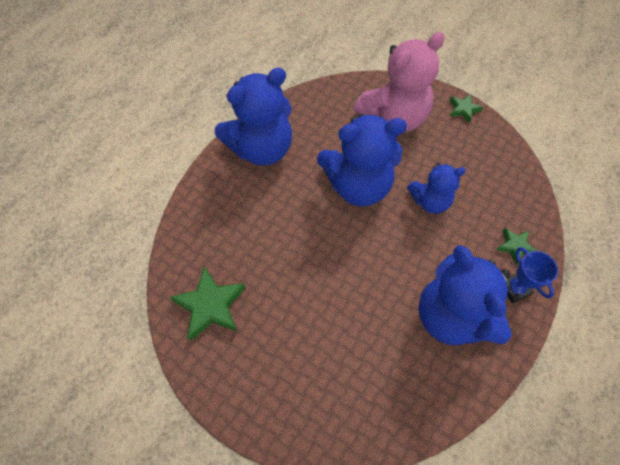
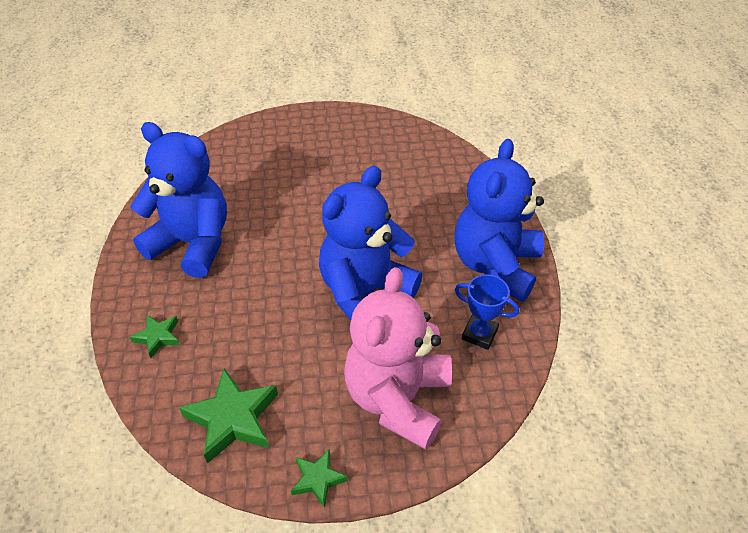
camera: 140 degrees right, 15 degrees down
(210, 305) = (392, 145): green star -> green star (233, 419)
(430, 201) = (278, 326): blue teddy bear -> none
(514, 289) = (141, 297): blue trophy -> blue trophy (479, 334)

